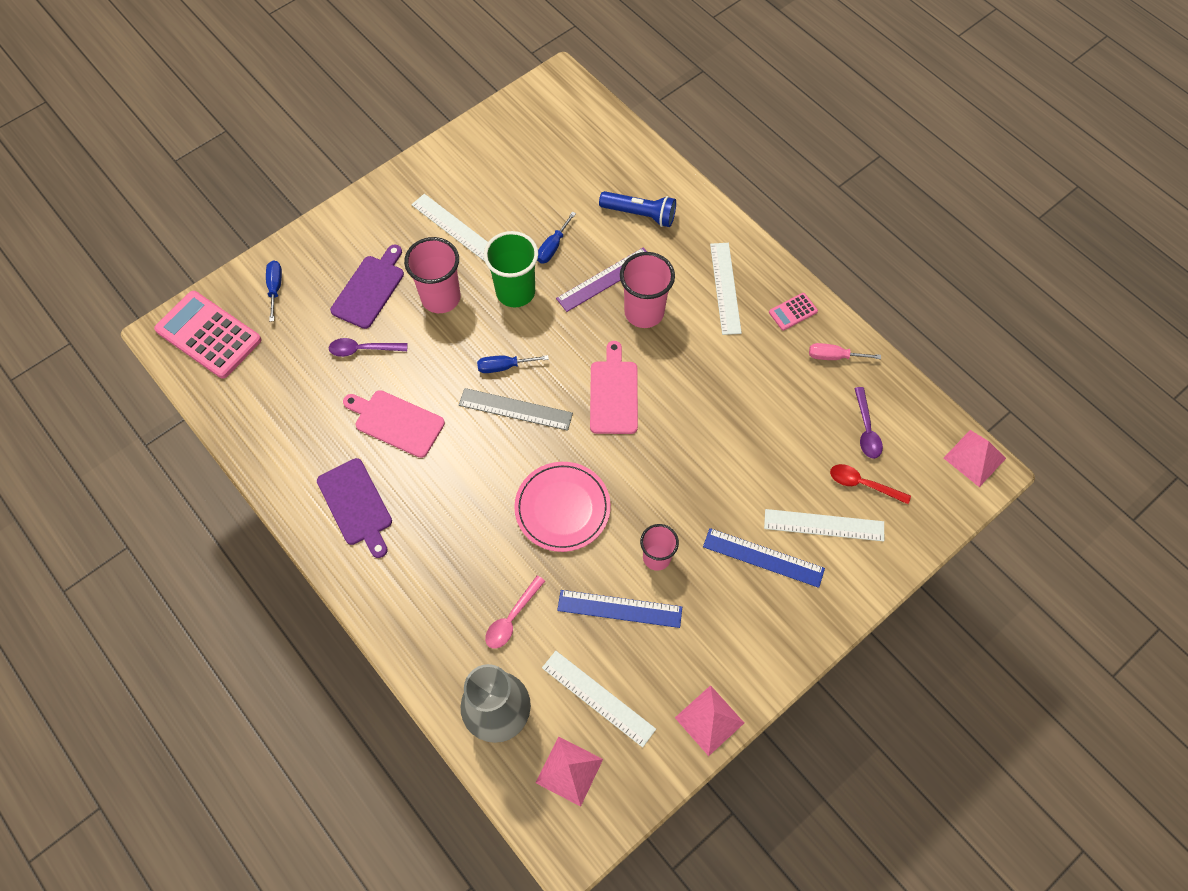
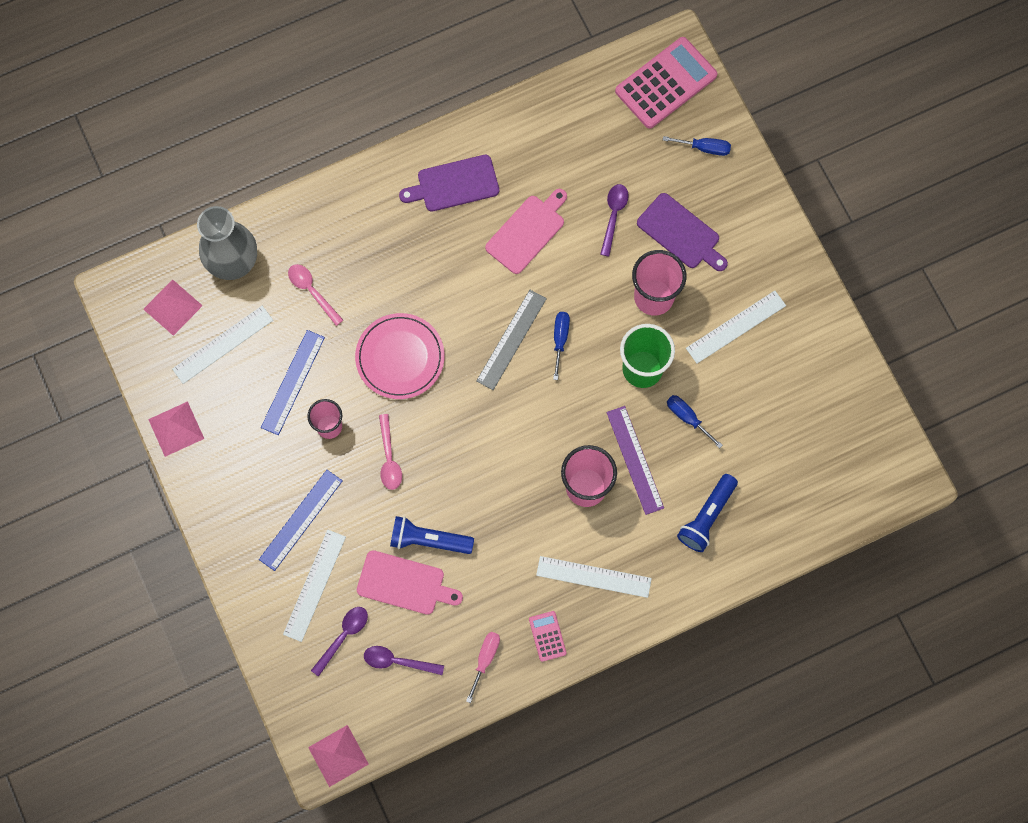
camera: 105 degrees right, 10 degrees up
(614, 393) = (503, 433): pink cutting board -> pink cutting board (404, 583)
(671, 490) = (389, 458): none -> pink spoon
(741, 432) = (428, 540): none -> blue flashlight
(862, 484) = (343, 636): red spoon -> purple spoon

